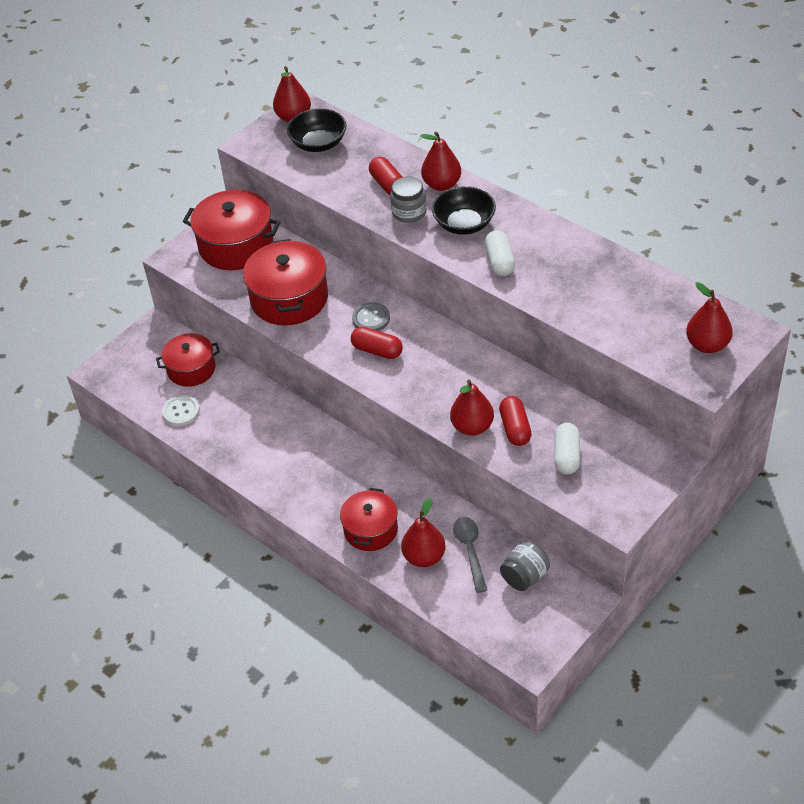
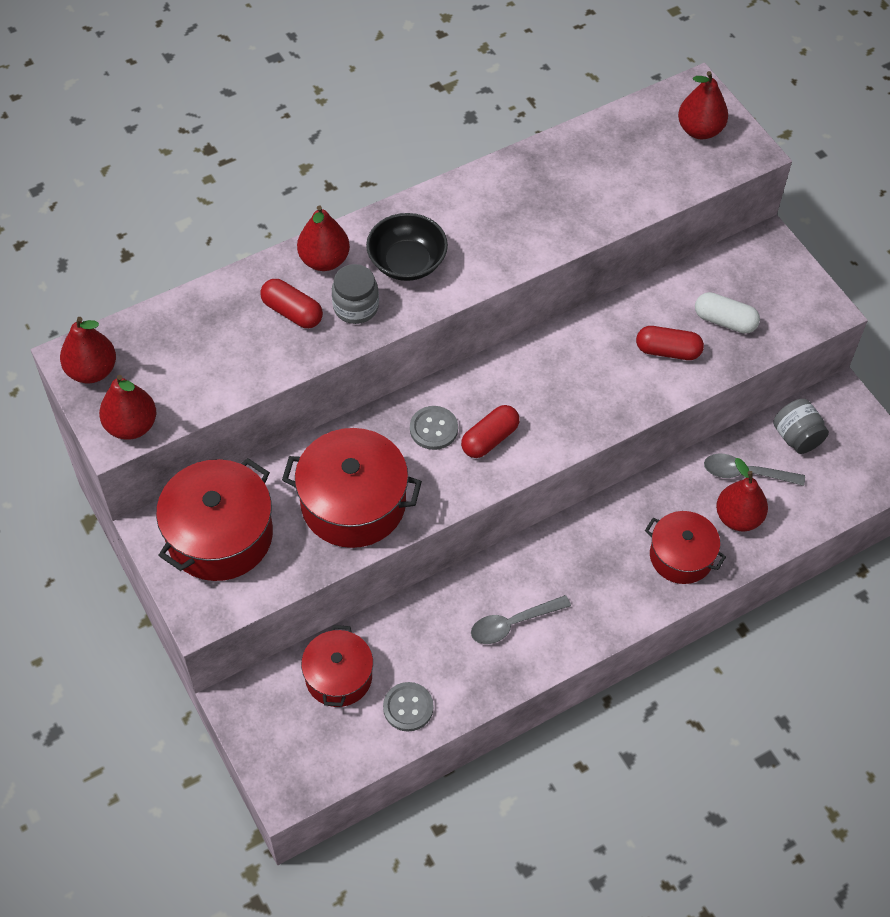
camera: 75 degrees left, 10 degrees up
(181, 411) = (408, 707): white button -> grey button
(269, 447) = (513, 624): none -> grey spoon
(318, 143) = (165, 359): black bowl -> none
(387, 185) = (292, 312): red capsule -> red capsule turned 45 degrees clockwise
(472, 427) = (649, 388): red pear -> red pear (131, 426)
(499, 261) = (488, 251): white capsule -> none

